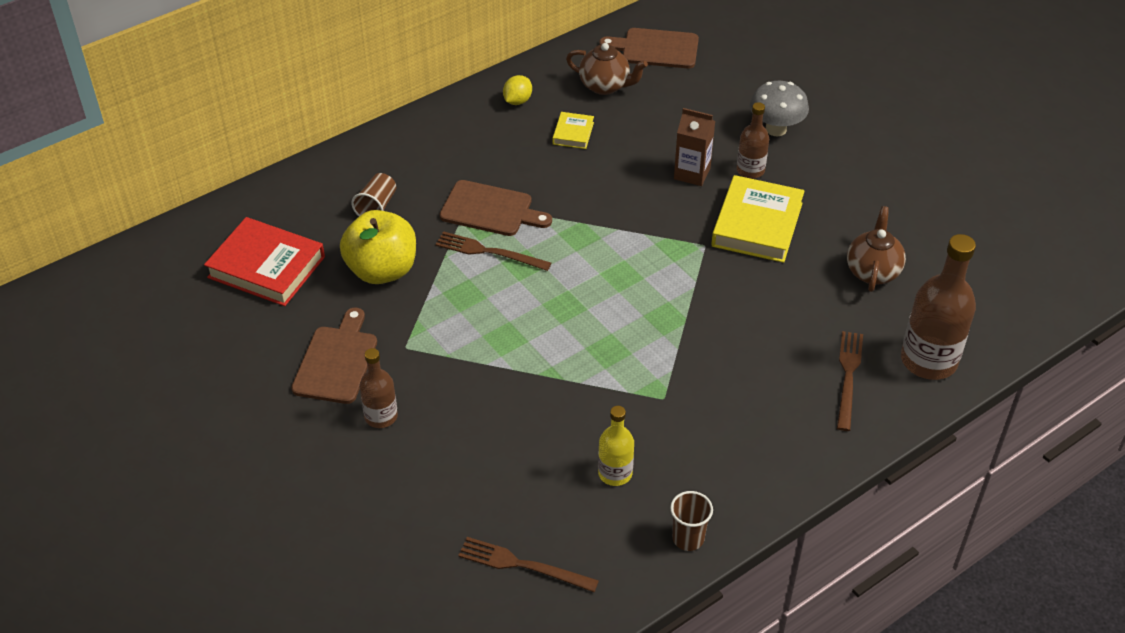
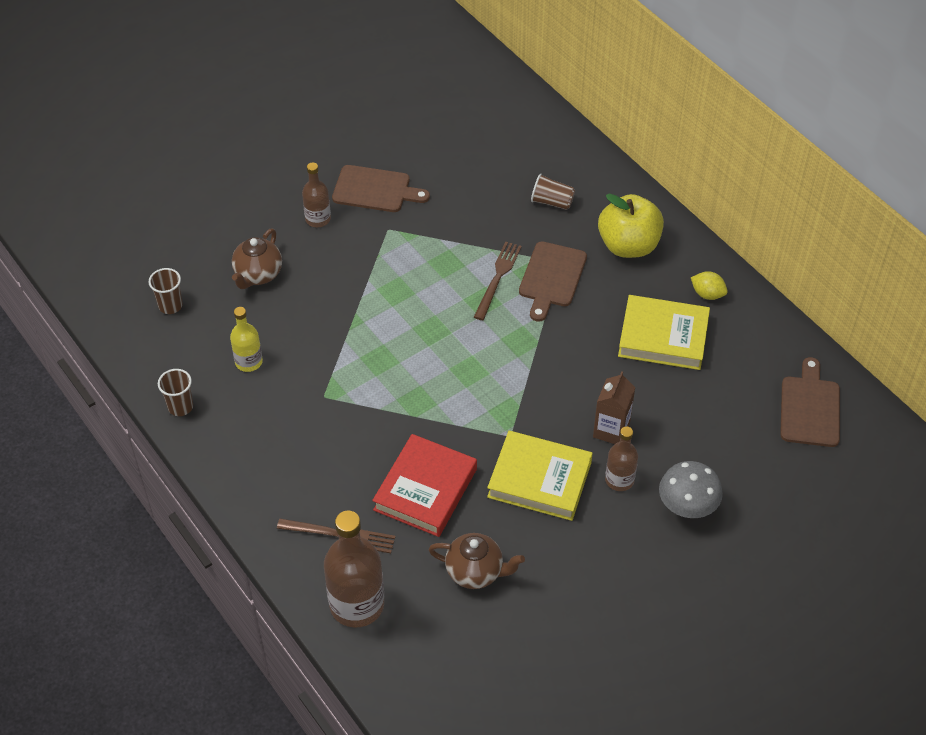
camera: 90 degrees right, 5 degrees up
(266, 267) = (478, 141): red book -> red book (425, 489)
(382, 270) = (475, 210): yellow apple -> yellow apple (628, 245)
(523, 565) = (170, 305): brown fork -> brown cup
(573, 133) = (663, 337): yellow book -> yellow book, size x2.03
(605, 86) = (740, 363): brown teapot -> brown teapot (258, 275)

